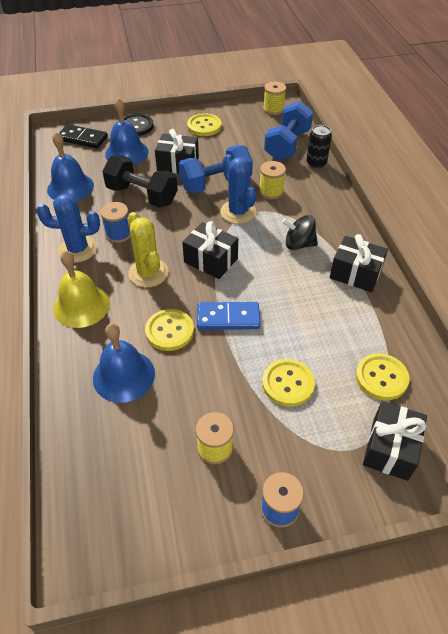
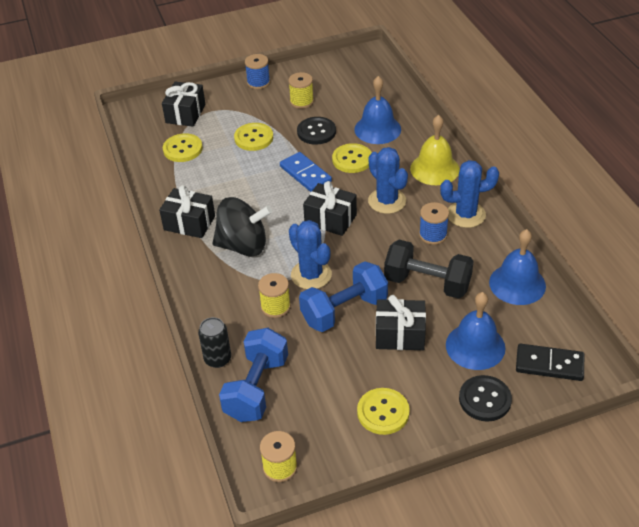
camera: 175 degrees right, 5 degrees down
(148, 273) = (387, 201): yellow cactus -> blue cactus
(204, 382) = (316, 132): none -> black button
(228, 318) = (305, 174): blue domino -> blue domino turned 60 degrees clockwise
(298, 244) = (243, 245): black spinning top -> black spinning top, size x1.60

